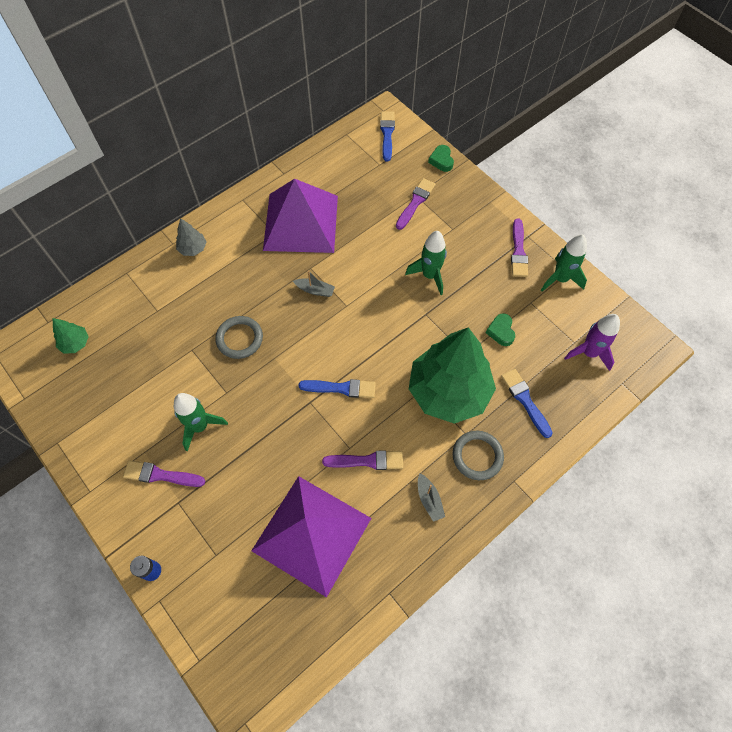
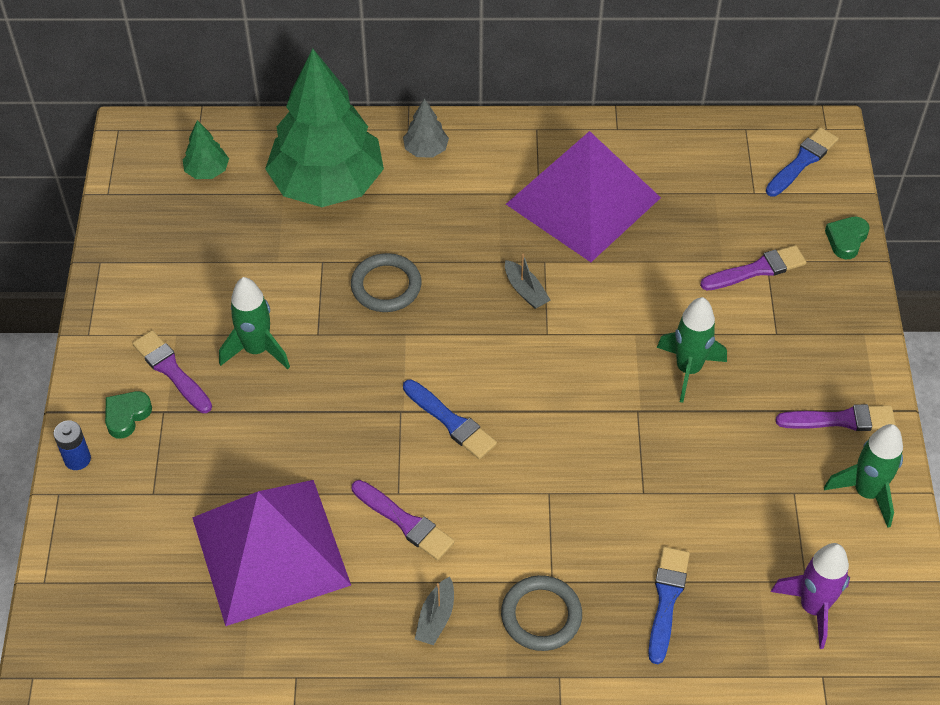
camera: 40 degrees right, 10 degrees down
(448, 391) = (578, 518): green tree -> green tree (327, 184)
(501, 331) = (717, 498): green heart -> green heart (127, 416)
(518, 251) = (841, 420): purple brush -> purple brush turned 135 degrees counterclockwise

